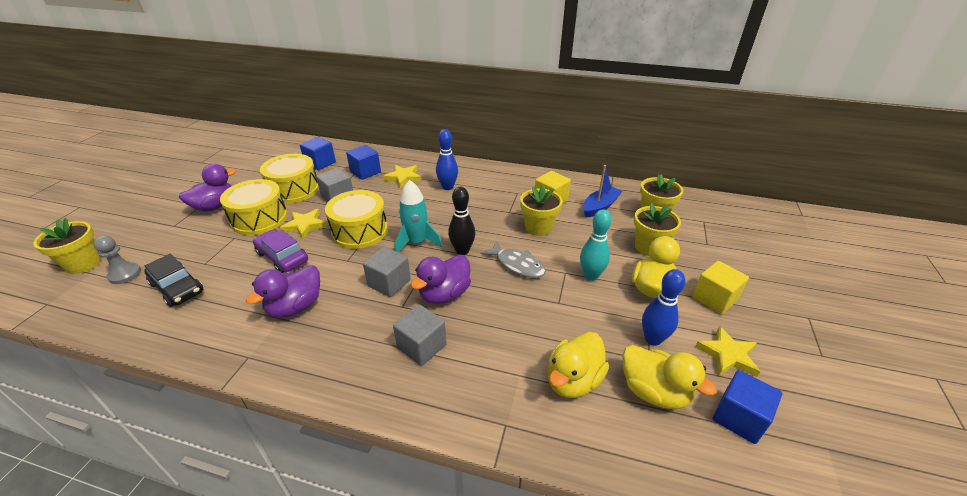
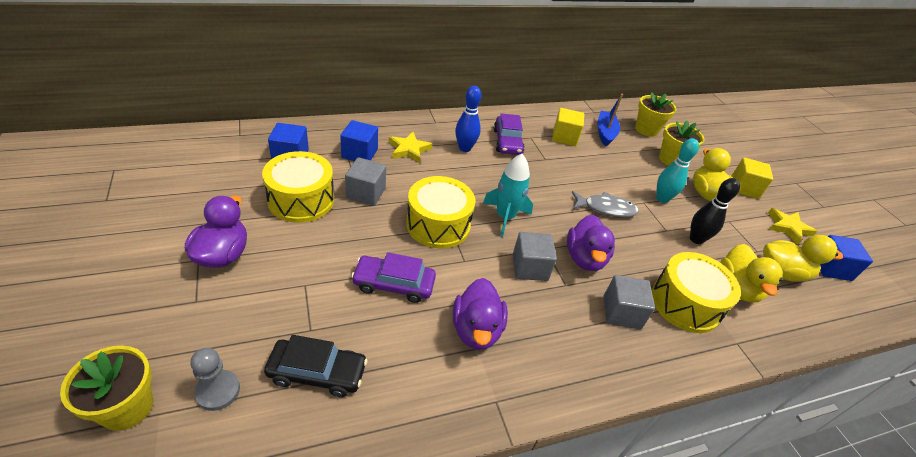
camera: 40 degrees left, 5 degrees up
(259, 219) = (306, 250): yellow drum -> yellow drum (685, 303)
(305, 225) = (372, 239): yellow star -> none
(462, 251) = (552, 211): black bowling pin -> black bowling pin (696, 239)
(490, 191) = (507, 142): none -> purple car
(538, 227) = (583, 167): yellow flower pot -> none
(653, 339) = (744, 234): blue bowling pin -> none

